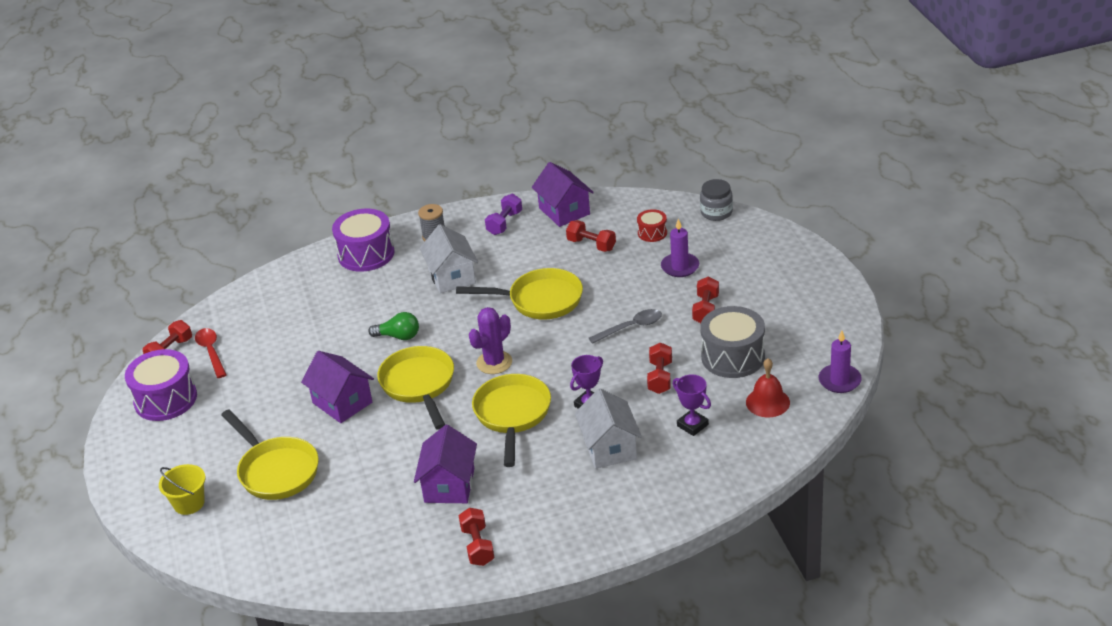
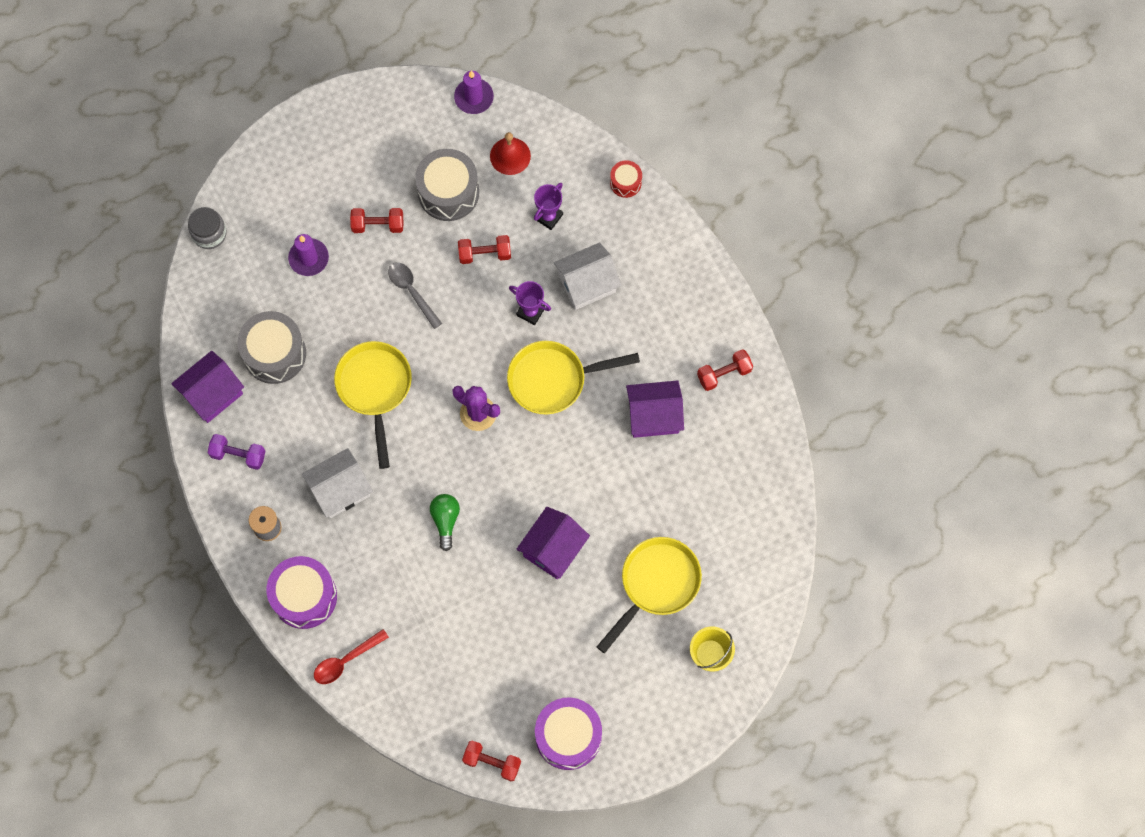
camera: 105 degrees left, 35 degrees up
(211, 352) = (489, 715): red spoon -> red spoon (346, 660)
(419, 385) = (520, 479): yellow pan -> none
(591, 245) = (274, 353): red dumbbell -> grey drum
(652, 233) = (250, 294): red drum -> red drum (625, 182)

